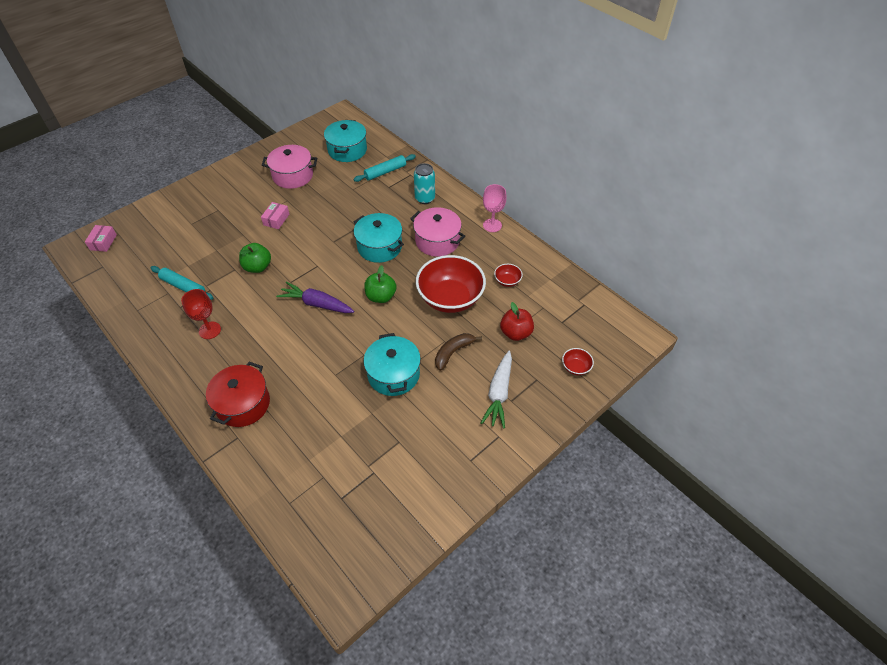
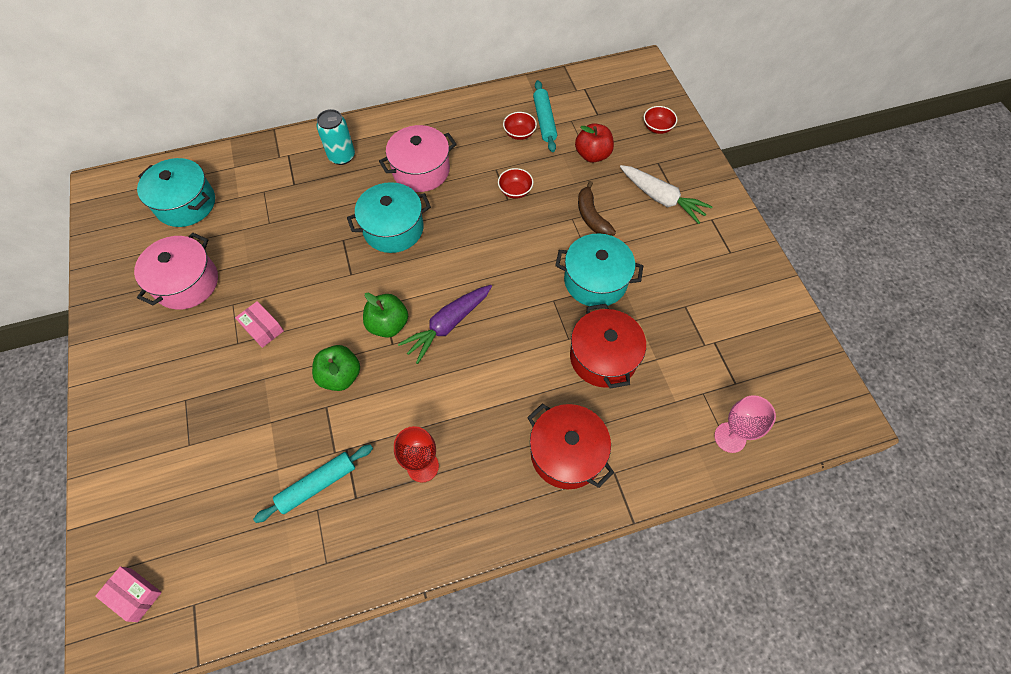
camera: 65 degrees left, 10 degrees up
(328, 401) = (603, 357): none -> red pot
(381, 296) = (475, 254): green apple -> green apple (388, 324)
(385, 172) = (263, 178): turquoise rolling pin -> turquoise rolling pin (544, 120)
(450, 298) = (515, 191): red bowl -> red bowl, size x0.42
(492, 225) = (429, 113): pink goblet -> pink goblet (730, 437)

